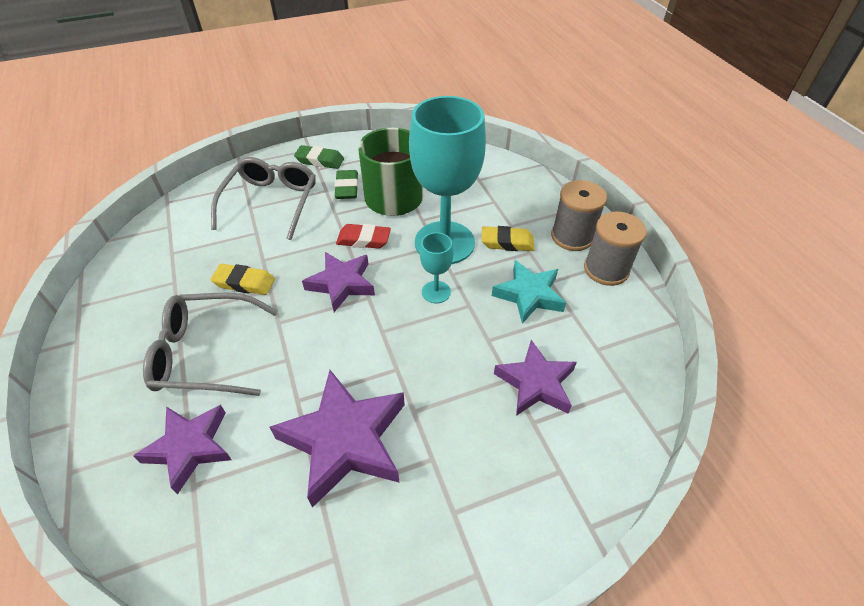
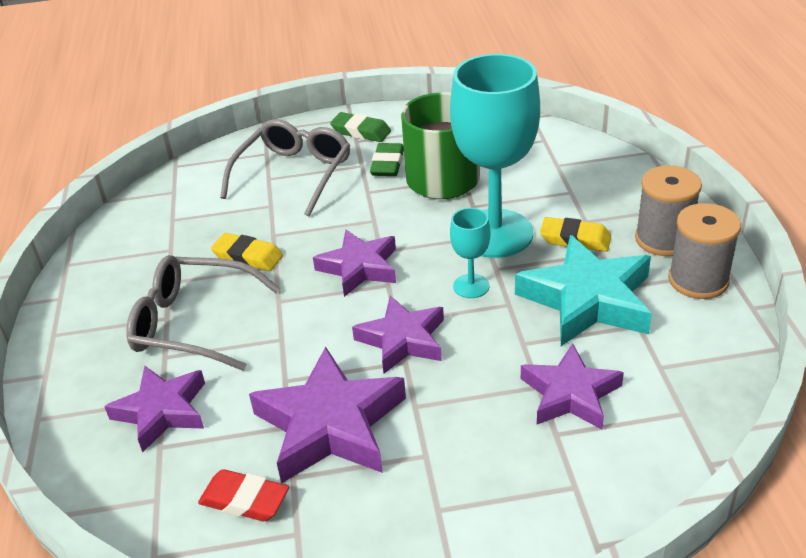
camera: 15 degrees right, 10 degrees down
(363, 240) = (396, 223): red eraser -> red eraser (244, 500)
(390, 348) = (402, 340): none -> purple star
(529, 295) = (587, 300): turquoise star -> turquoise star, size x1.52

